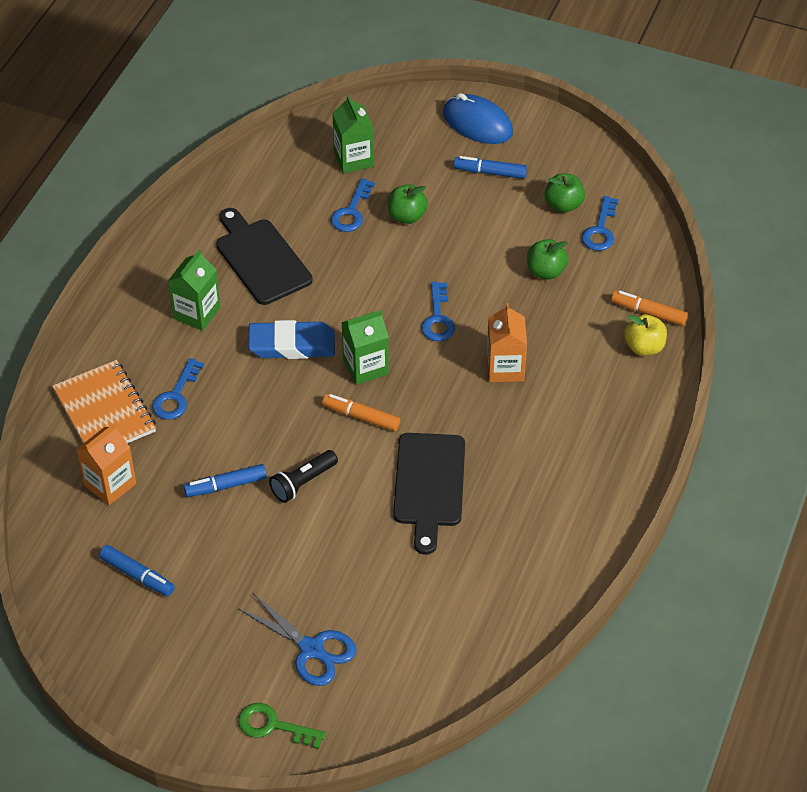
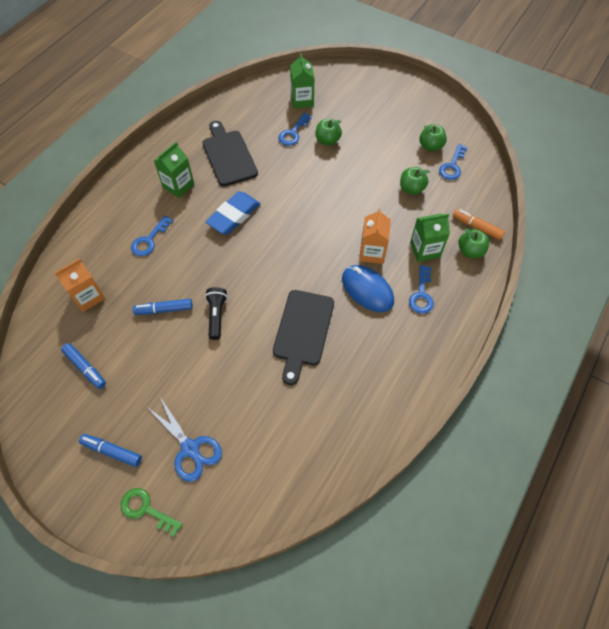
camera: 10 degrees right, 10 degrees up
(105, 411) = (100, 244): orange notebook -> none
(292, 345) = (234, 216): blue eraser -> blue eraser turned 60 degrees counterclockwise
(303, 483) = (216, 315): black flashlight -> black flashlight turned 120 degrees clockwise
(361, 417) = (267, 273): orange marker -> none
(365, 367) = (278, 238): green carton -> green carton (425, 250)
(438, 318) = (333, 211): blue key -> blue key (421, 294)
(477, 123) = (384, 88): blue mouse -> blue mouse (367, 290)
(490, 172) = (386, 119): blue marker -> blue marker (112, 451)
(644, 347) = (470, 251): yellow apple -> green apple

